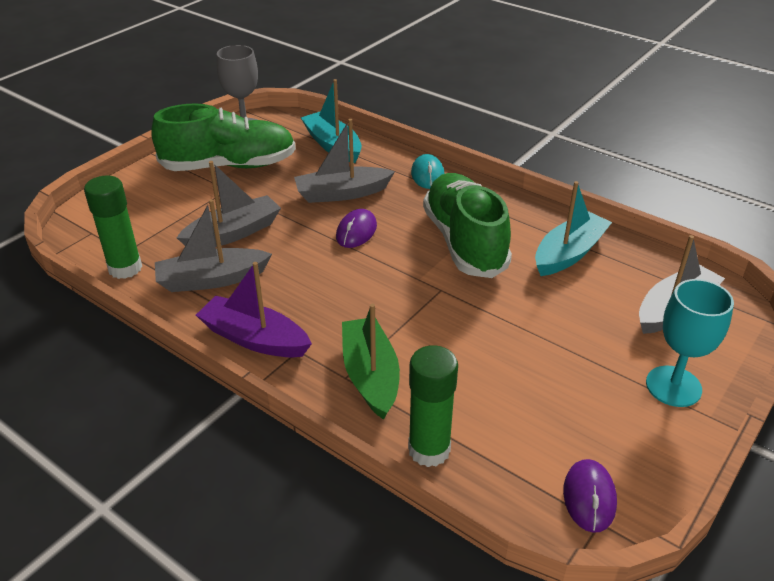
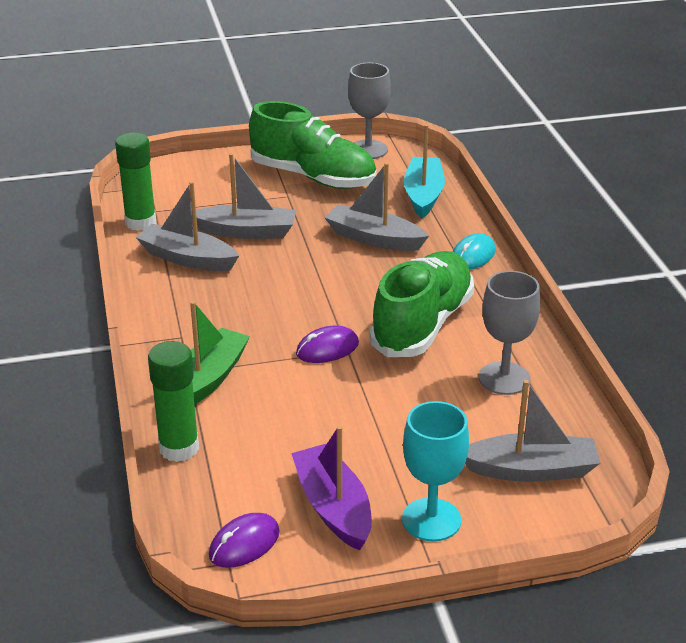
camera: 40 degrees right, 5 degrees down
(254, 338) = (163, 313): purple boat -> purple boat (333, 507)
(356, 231) = (343, 274): purple mouse -> purple mouse (327, 349)
(569, 253) = (504, 378): turquoise boat -> grey goblet

